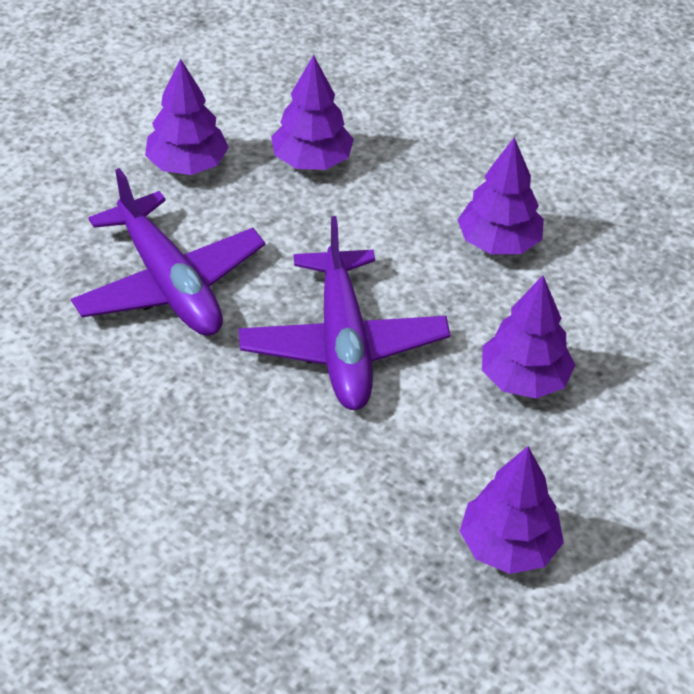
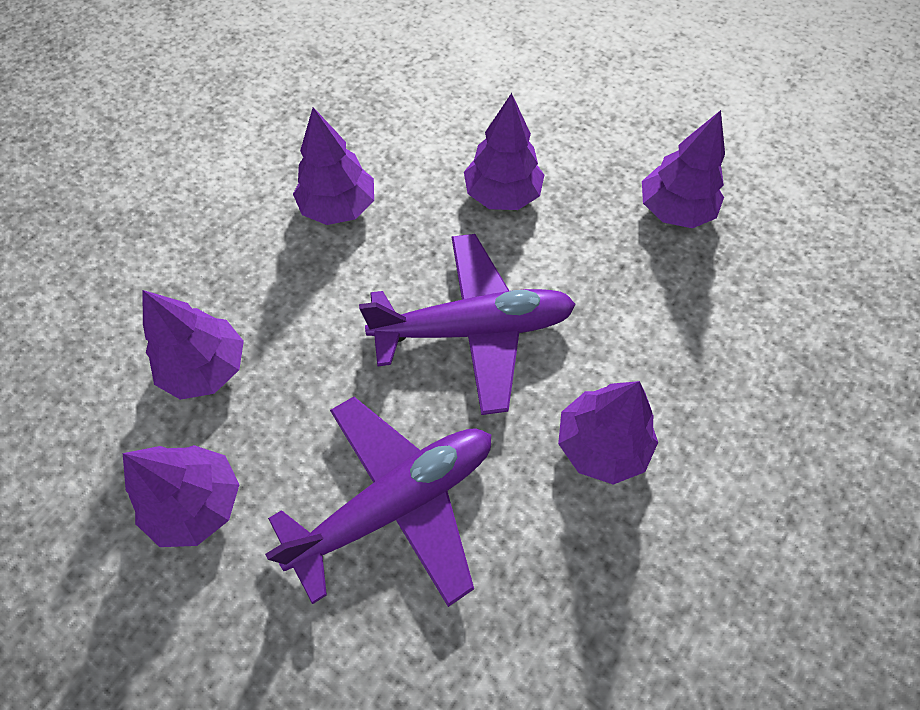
camera: 90 degrees left, 15 degrees up
(206, 434) = (601, 444): none -> purple tree

